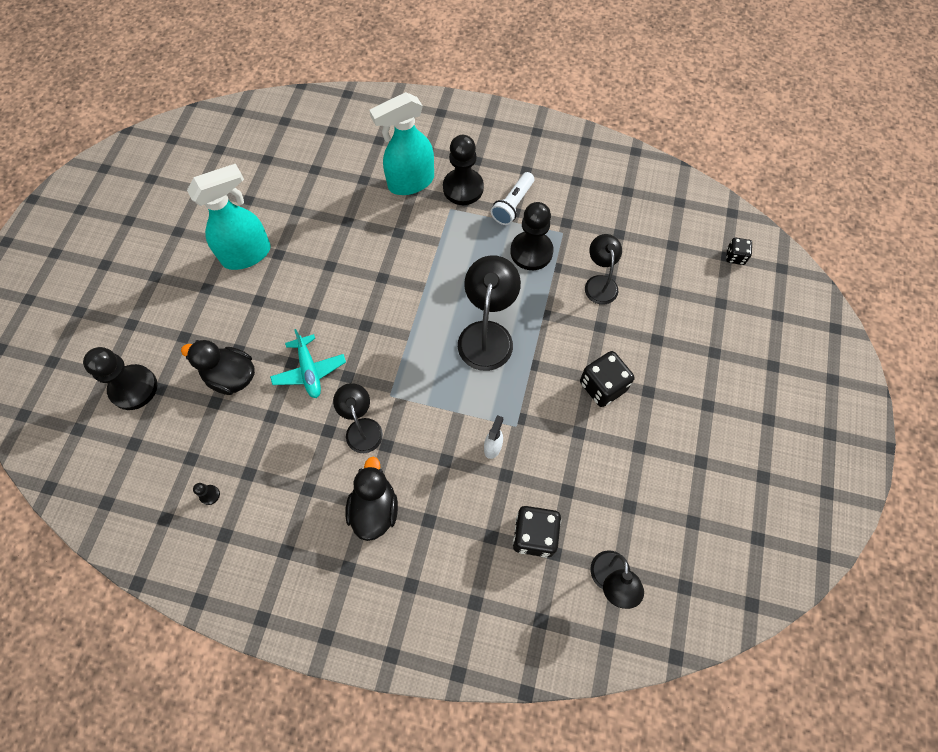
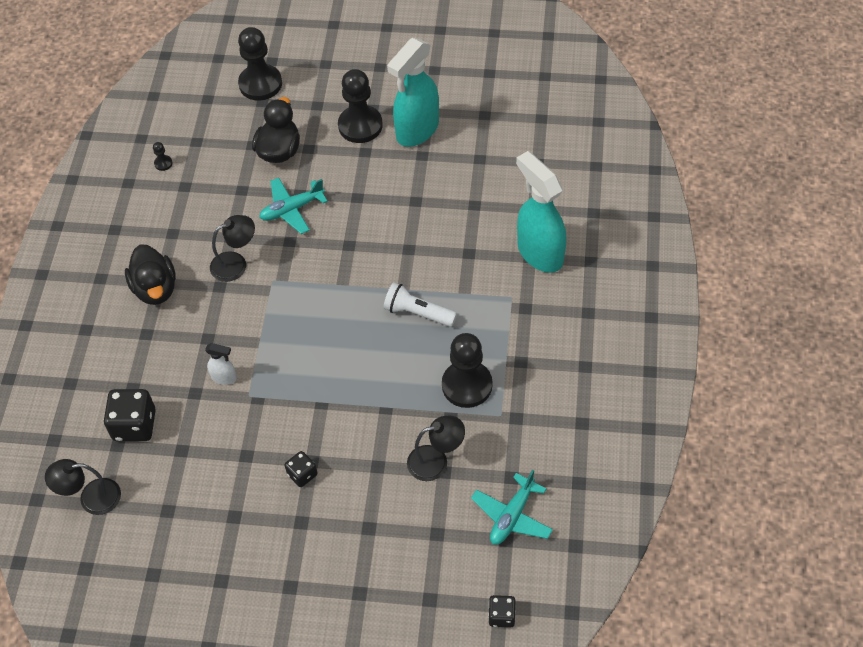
camera: 85 degrees right, 10 degrees down
(247, 254) = (417, 130): turquoise spray bottle -> turquoise spray bottle turned 75 degrees clockwise
(374, 509) = (155, 288): black duck -> black duck turned 75 degrees clockwise
(463, 188) = (543, 305): black pawn -> black pawn (360, 126)
(487, 334) = (352, 355): black lamp -> none
(513, 205) = (530, 359): white flashlight -> white flashlight (418, 313)
(602, 386) = (302, 474): black dice -> black dice, size x0.57
(653, 238) = (512, 516): none -> turquoise plane

